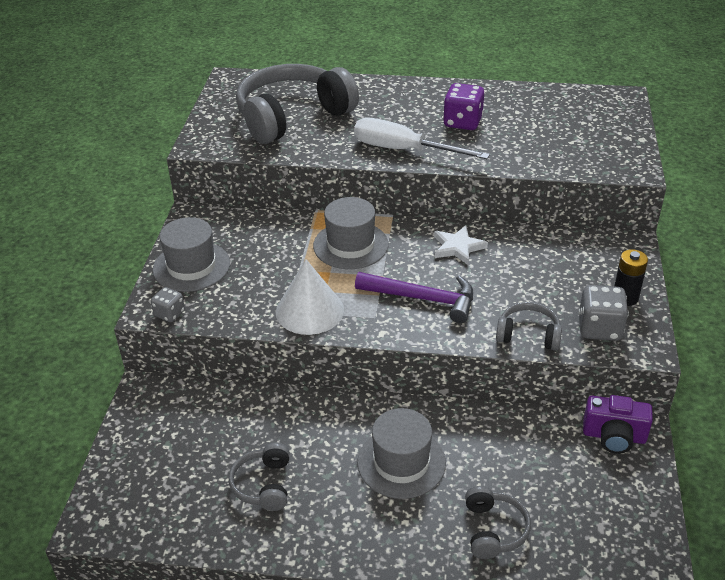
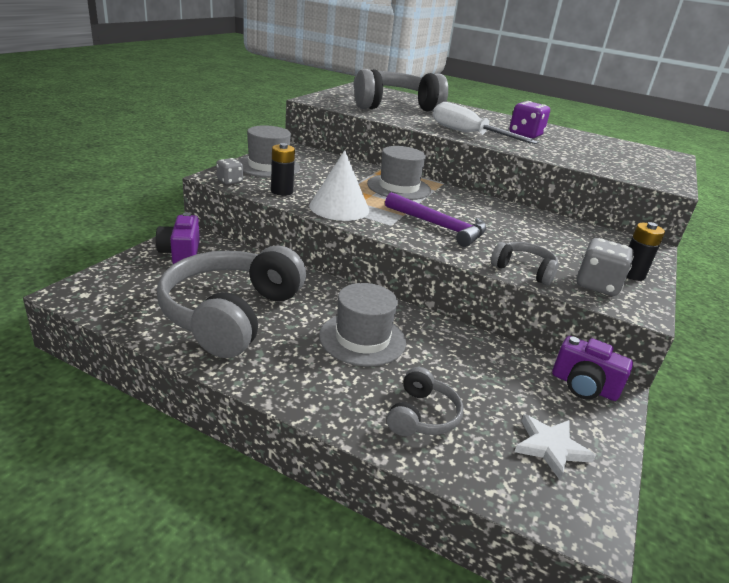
camera: 15 degrees right, 10 degrees down
(156, 421) = (181, 253): none -> purple camera
(235, 308) = (282, 191): none -> black battery
(263, 485) = (231, 314): grey headphones -> grey headphones, size x2.16
(458, 247) = (488, 210): white star -> white star (550, 447)

